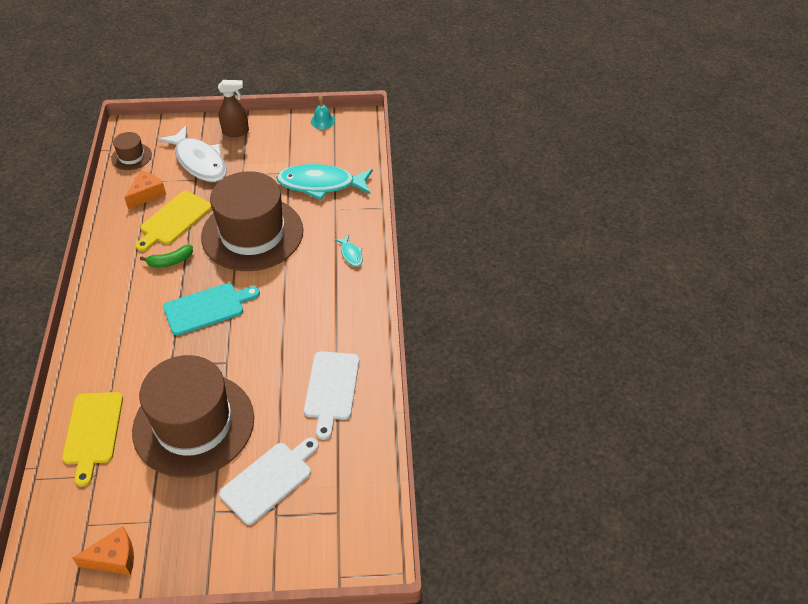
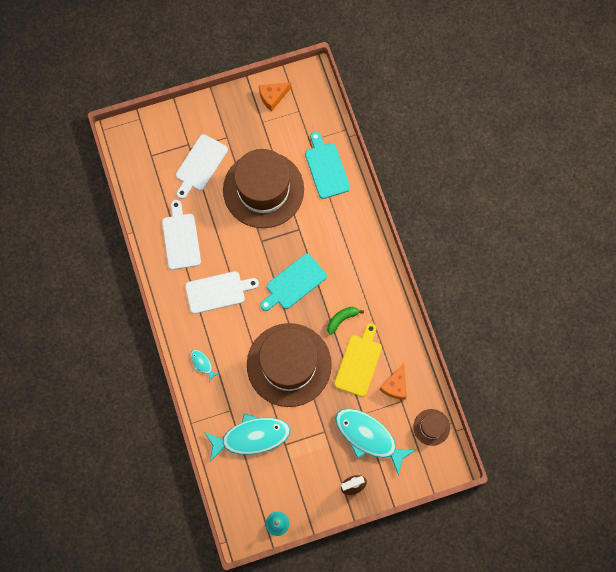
camera: 165 degrees right, 25 degrees up
(93, 432) = (326, 168): yellow cutting board -> turquoise cutting board
(199, 161) = (369, 437): white fish -> turquoise fish
(305, 319) = (218, 291): none -> white cutting board

